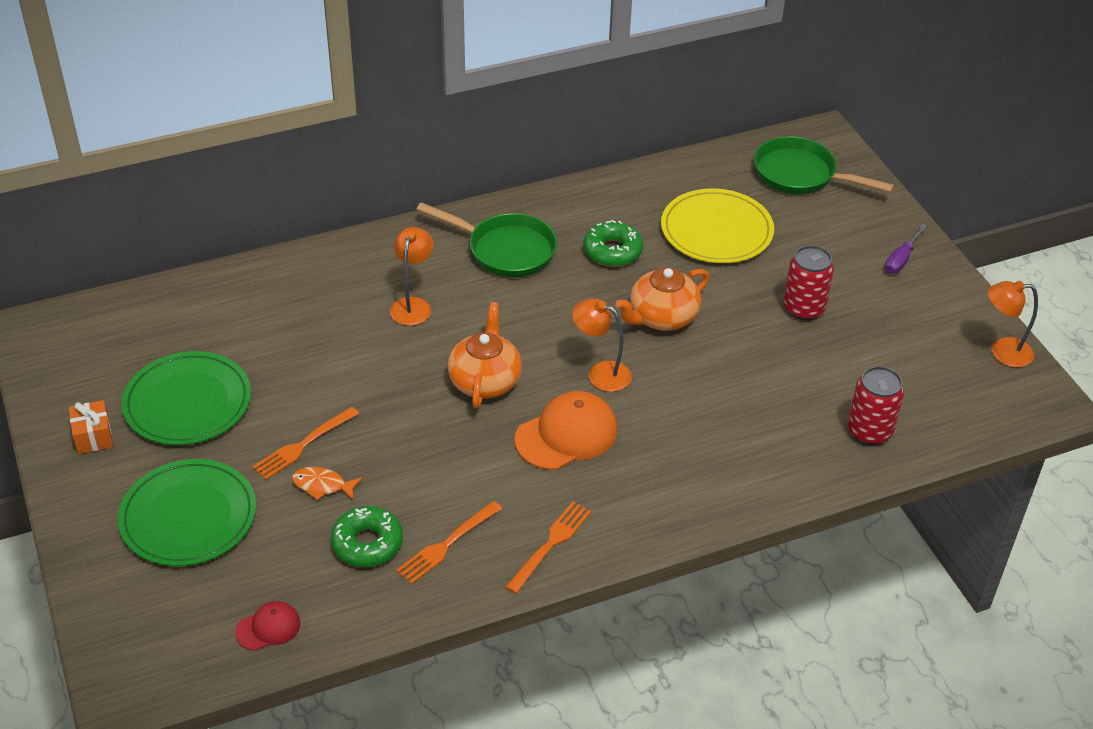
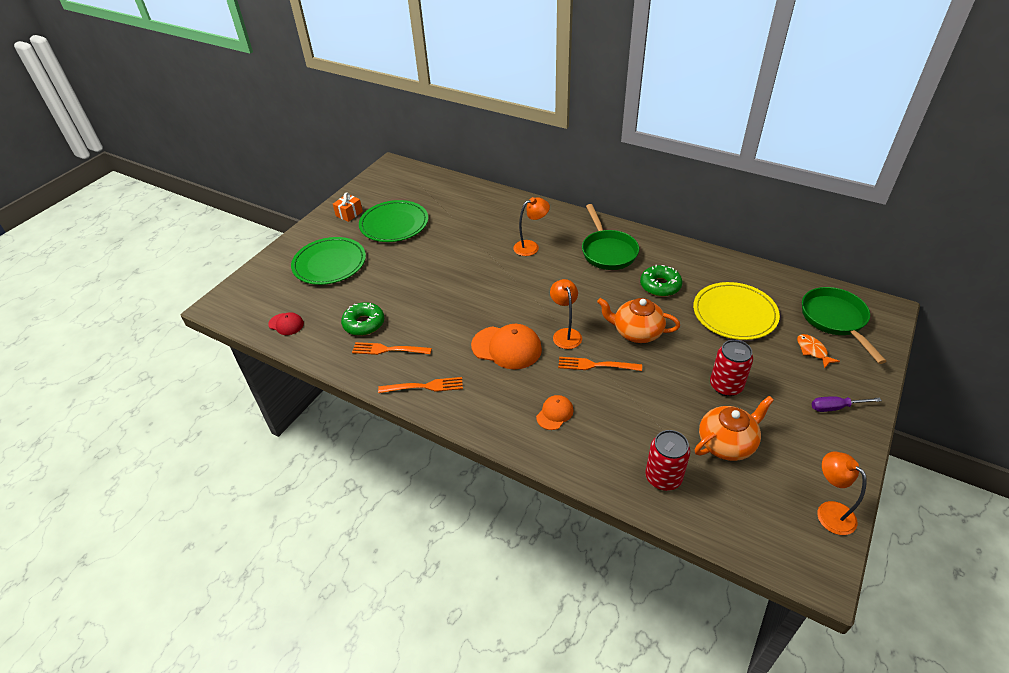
camera: 55 degrees right, 0 degrees up
(303, 445) = (404, 269): orange fork -> orange fork (596, 365)
(322, 485) = (386, 289): orange fish -> orange fish (812, 351)
(485, 381) = (510, 298): orange teapot -> orange teapot (727, 443)
(709, 457) = (554, 413): none -> orange cap

